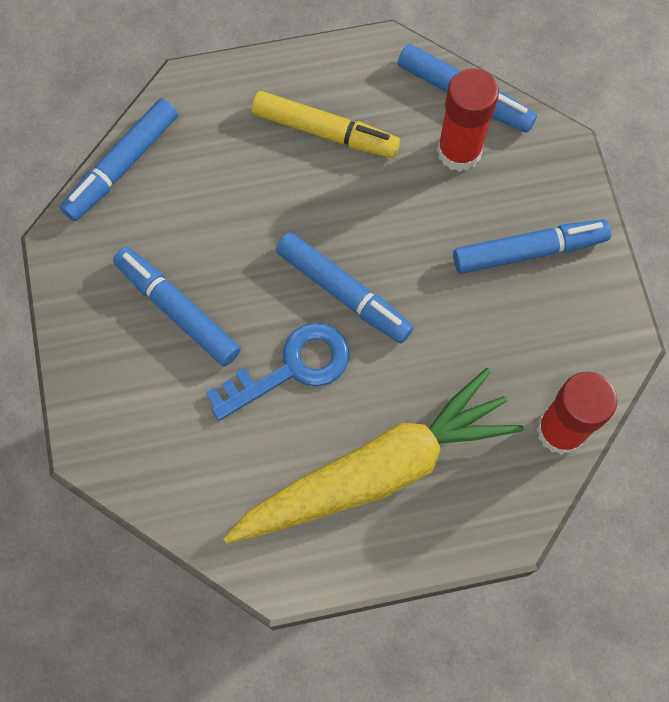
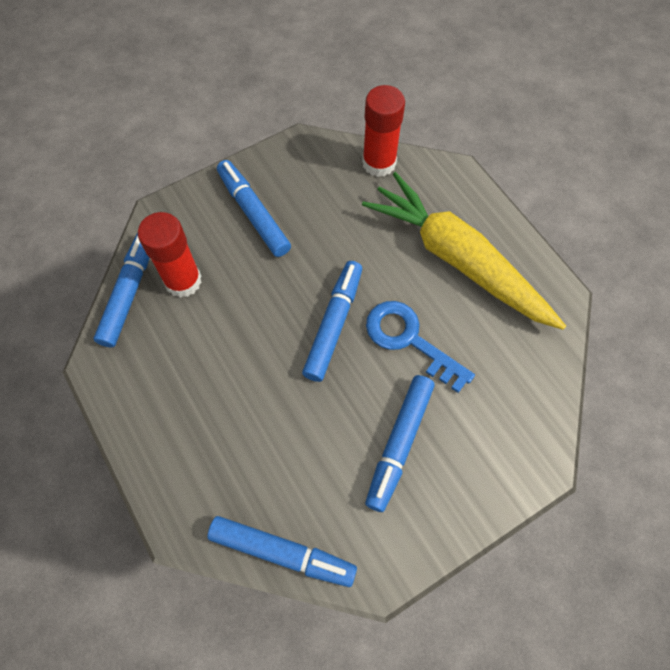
camera: 110 degrees left, 5 degrees down
(325, 131) = (194, 386): yellow marker -> none

